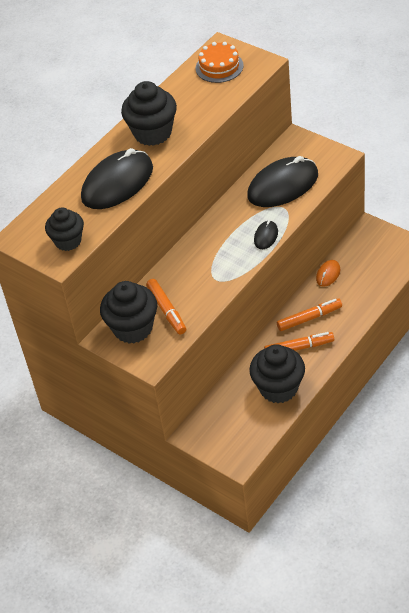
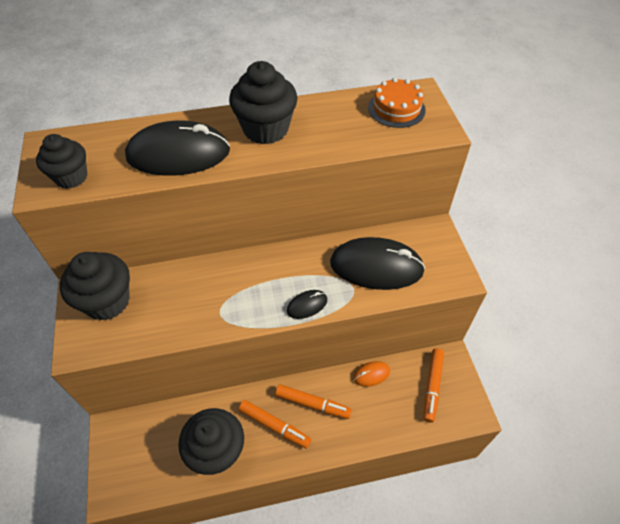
camera: 35 degrees right, 5 degrees up
(166, 310) = (149, 308): orange marker -> orange marker (432, 386)

